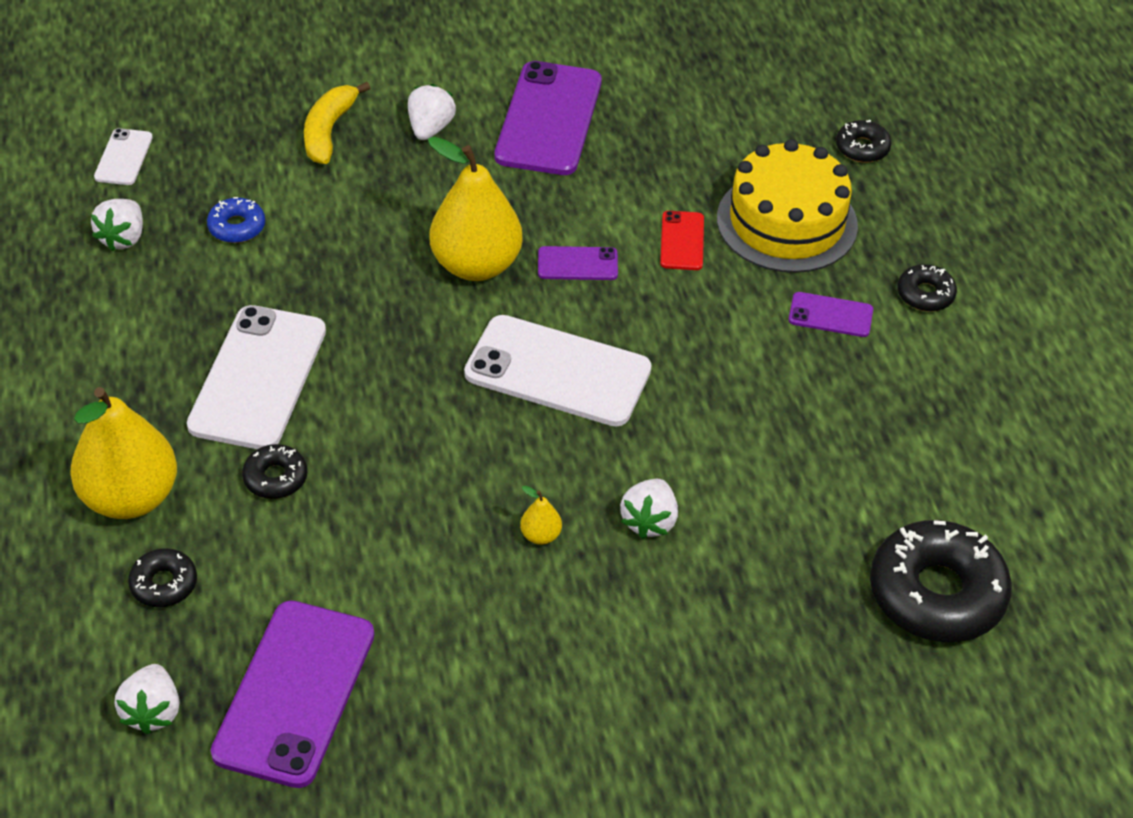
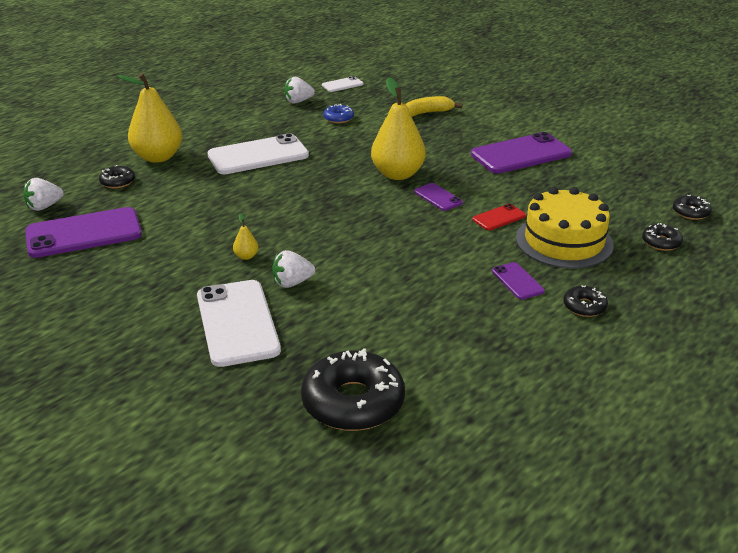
camera: 55 degrees right, 15 degrees down
(275, 478) = (205, 181): black donut -> black donut (690, 212)
(430, 128) = (465, 132): white strawberry -> none
(558, 371) = (359, 220): white phone -> white phone (237, 323)

